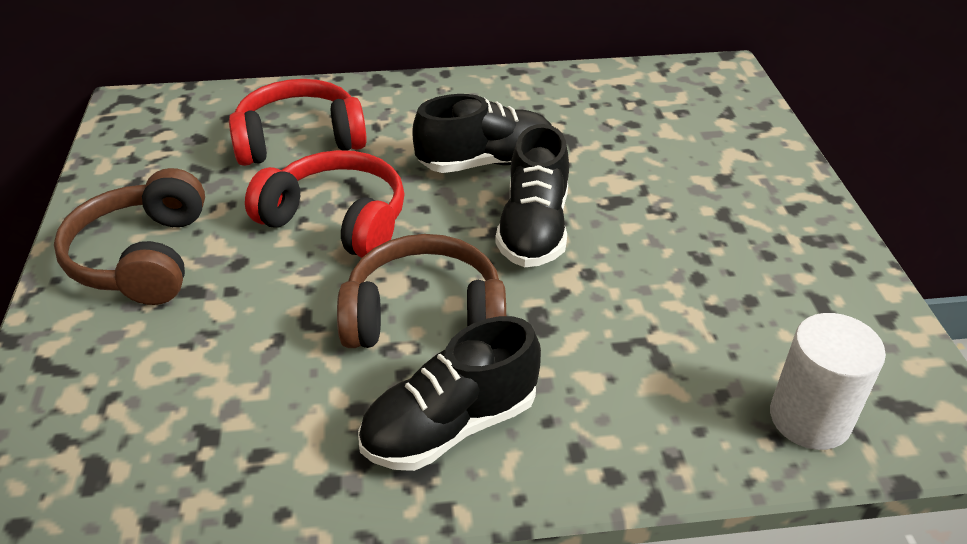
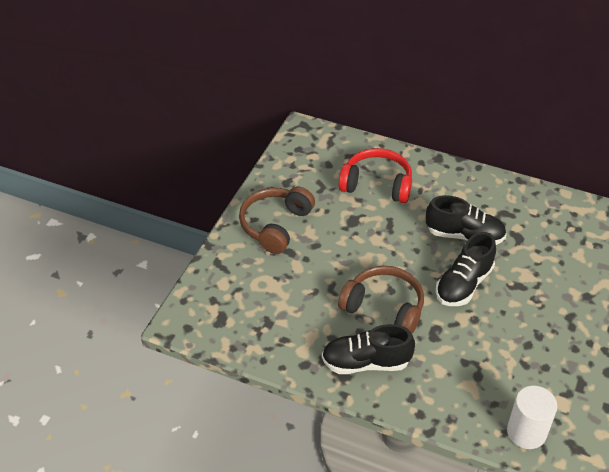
camera: 30 degrees right, 5 degrees up
(337, 220) = (371, 240): red headphones -> none

